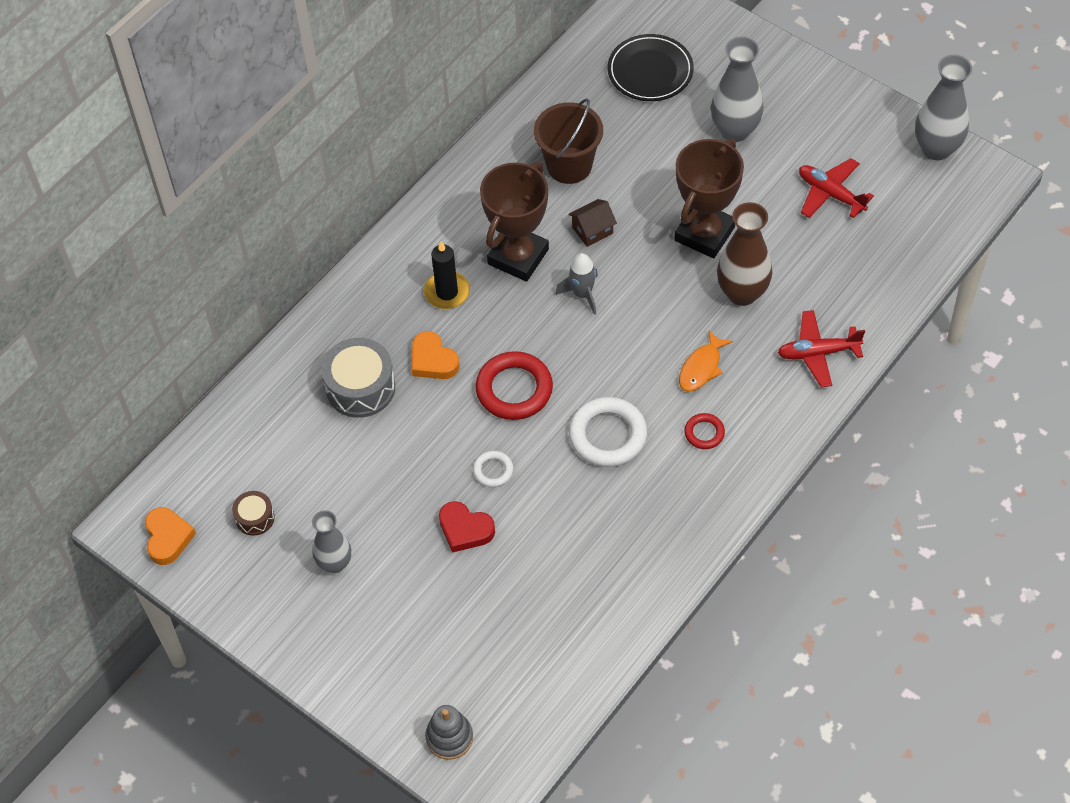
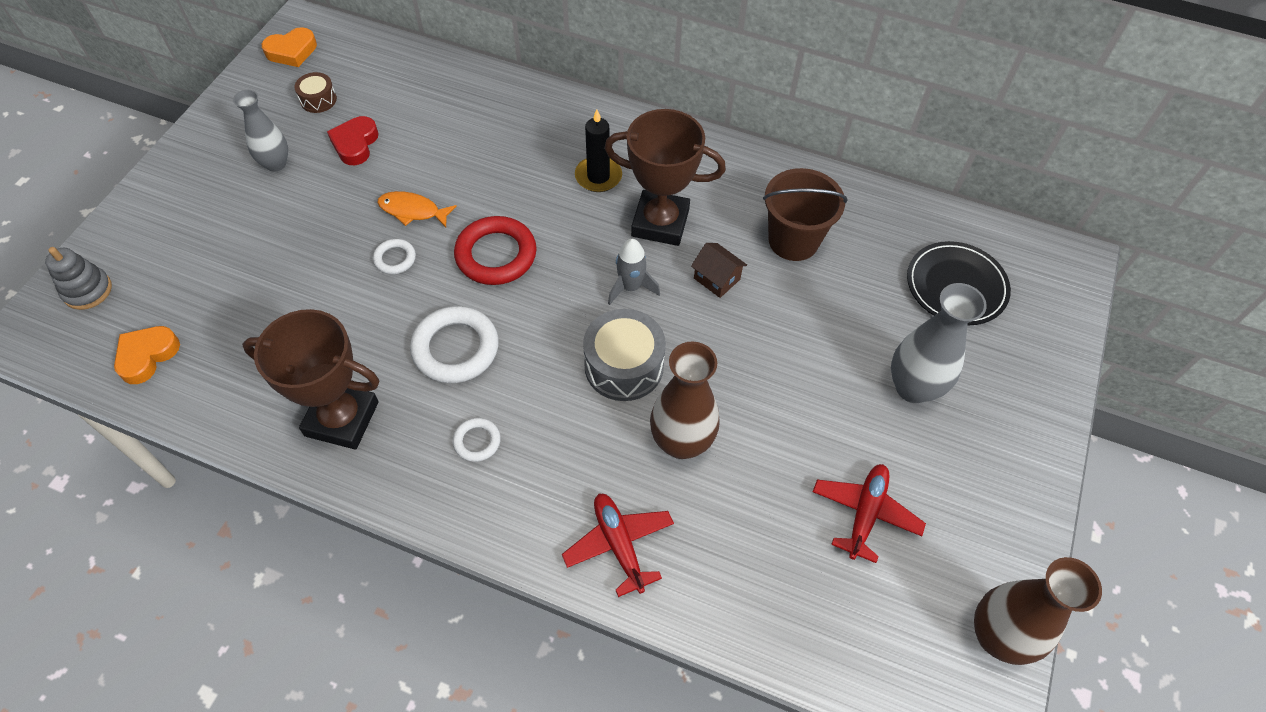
camera: 70 degrees right, 0 degrees up
(360, 387) = (471, 138): grey drum -> grey drum (624, 366)
(433, 360) = (515, 183): orange heart -> orange heart (147, 356)
(465, 529) = (323, 251): red heart -> red heart (355, 144)
(701, 367) = (565, 420): orange fish -> orange fish (413, 211)
(704, 234) = (752, 386): brown trophy -> brown trophy (342, 419)
(704, 433) = (477, 441): red ring -> white ring
(936, 148) = (997, 636): grey vase -> brown vase

